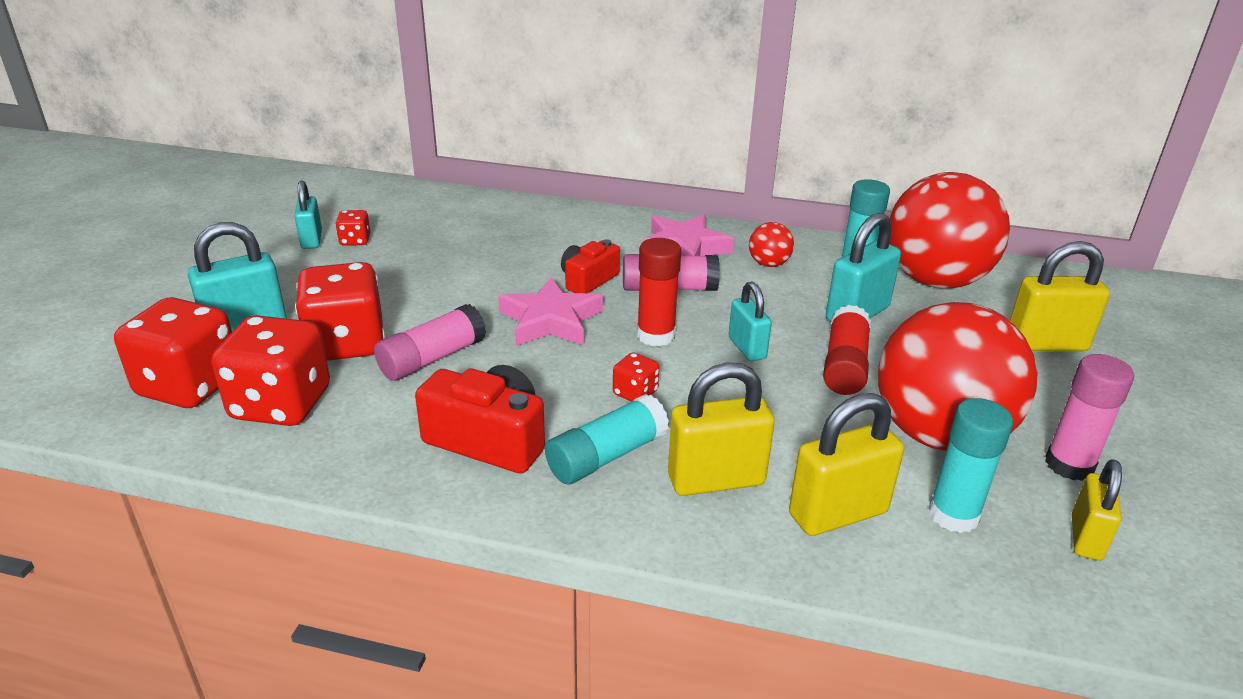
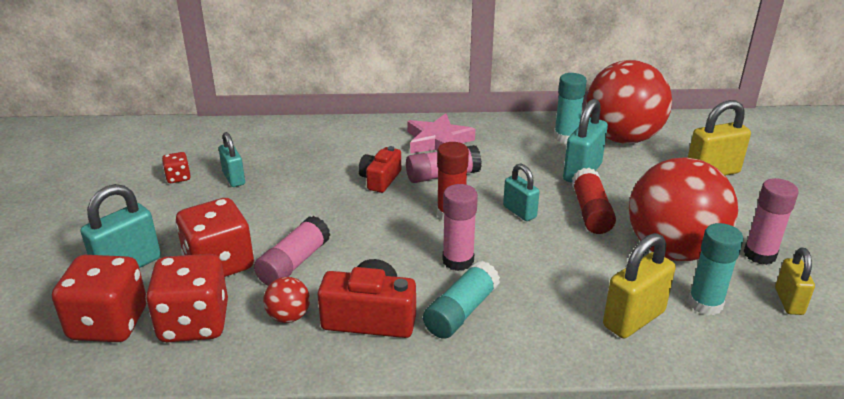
camera: 15 degrees left, 0 degrees up
(311, 240) = (141, 183): turquoise padlock -> turquoise padlock (234, 178)
(550, 320) = (368, 216): pink star -> none
(635, 393) = (458, 261): red dice -> pink glue stick
(716, 480) = (544, 313): yellow padlock -> none
(768, 264) = (504, 144): red ball -> red ball (288, 316)

